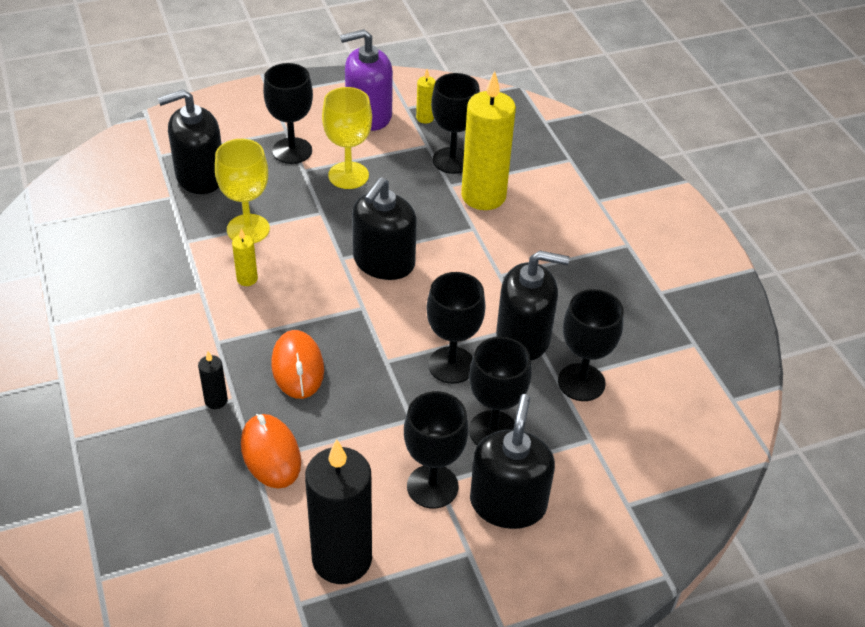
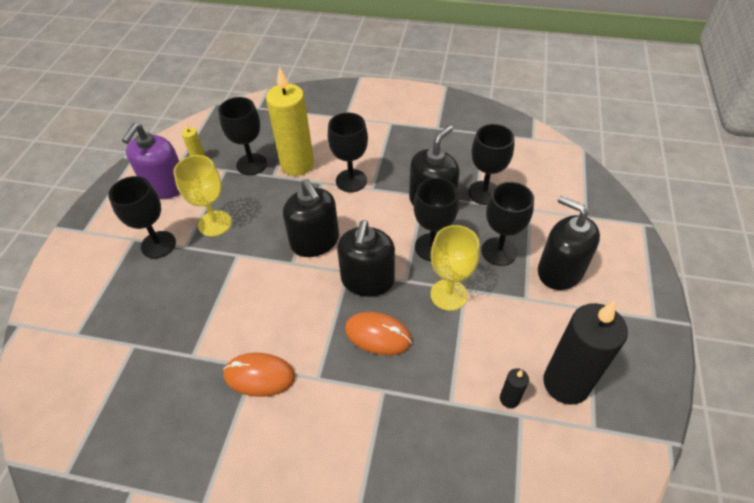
camera: 55 degrees left, 5 degrees up
(200, 176) = (129, 315): black soap dispenser -> black soap dispenser (367, 280)
(216, 400) = (377, 404): black candle -> black candle (509, 399)
(247, 279) = (267, 330): yellow candle -> none
(248, 229) = (215, 307): yellow goblet -> yellow goblet (449, 295)
(271, 453) = (450, 388): orange mouse -> orange mouse (259, 376)
(432, 486) = (528, 303): black goblet -> black goblet (351, 181)

